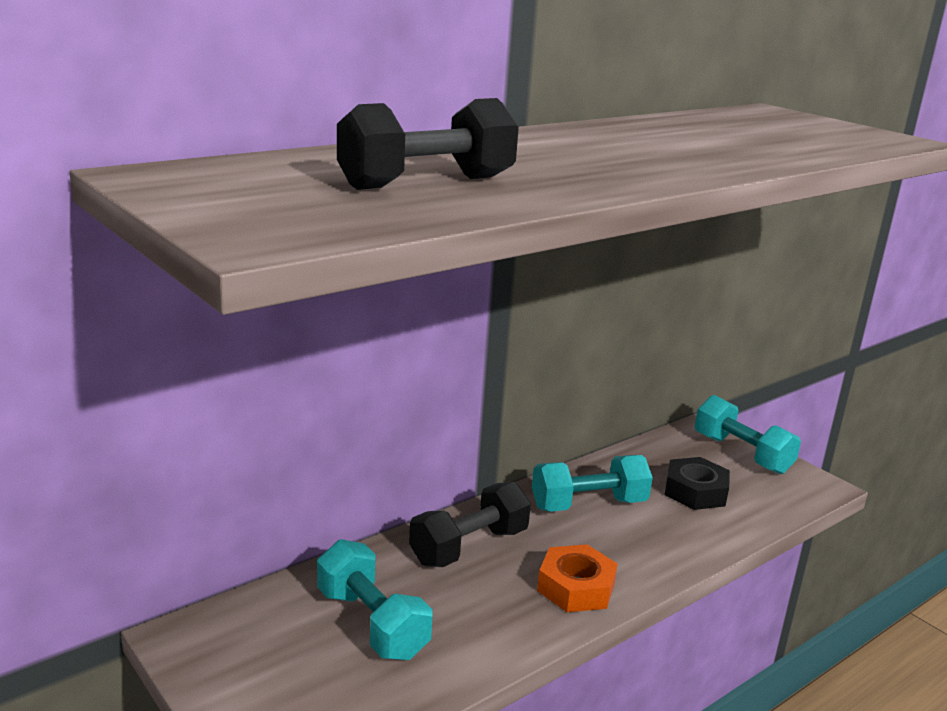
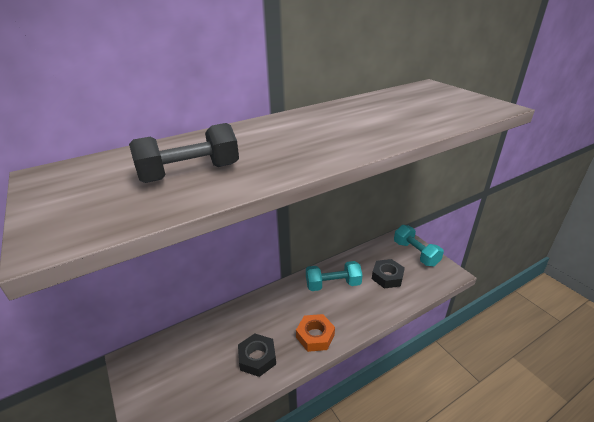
camera: 10 degrees right, 10 degrees up
(372, 623) = (214, 355): turquoise dumbbell -> none
(466, 625) = (257, 358): none -> black nut
(469, 547) = (270, 309): black dumbbell -> none

